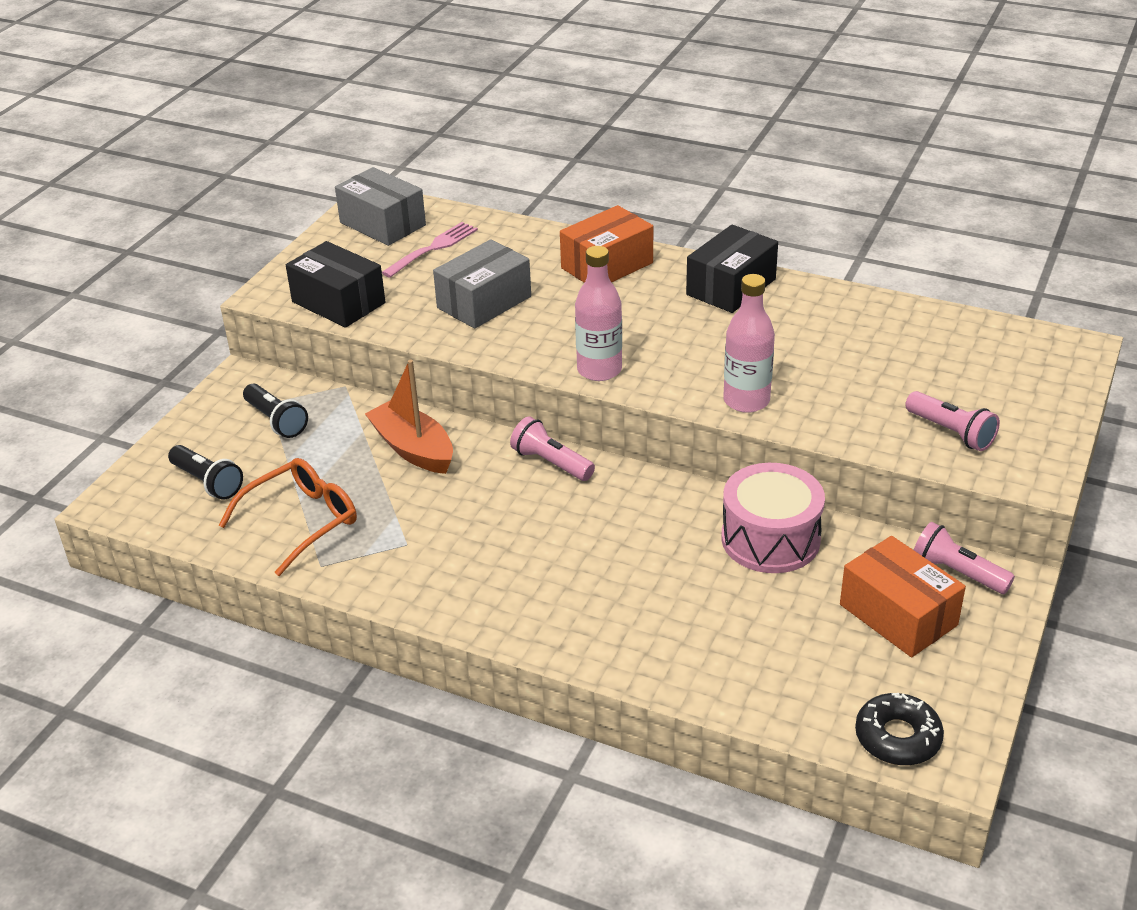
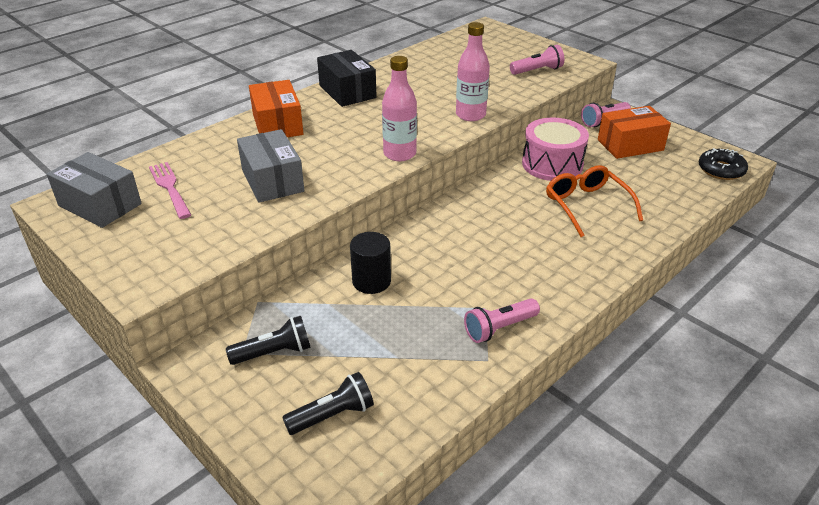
camera: 70 degrees left, 0 degrees up
(301, 521) = (425, 361): orange glasses -> orange glasses (587, 205)
(338, 302) = (198, 250): black box -> none
(382, 224) = (100, 205): grey box -> grey box turned 60 degrees clockwise
(413, 449) = (371, 281): orange boat -> black cylinder
(551, 463) = (432, 222): pink flashlight -> pink flashlight (499, 328)

